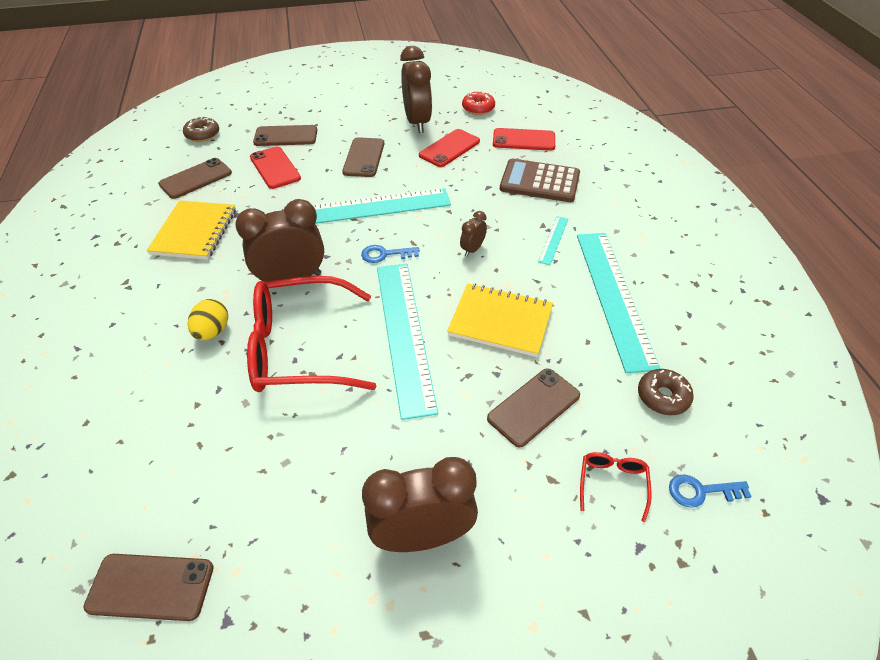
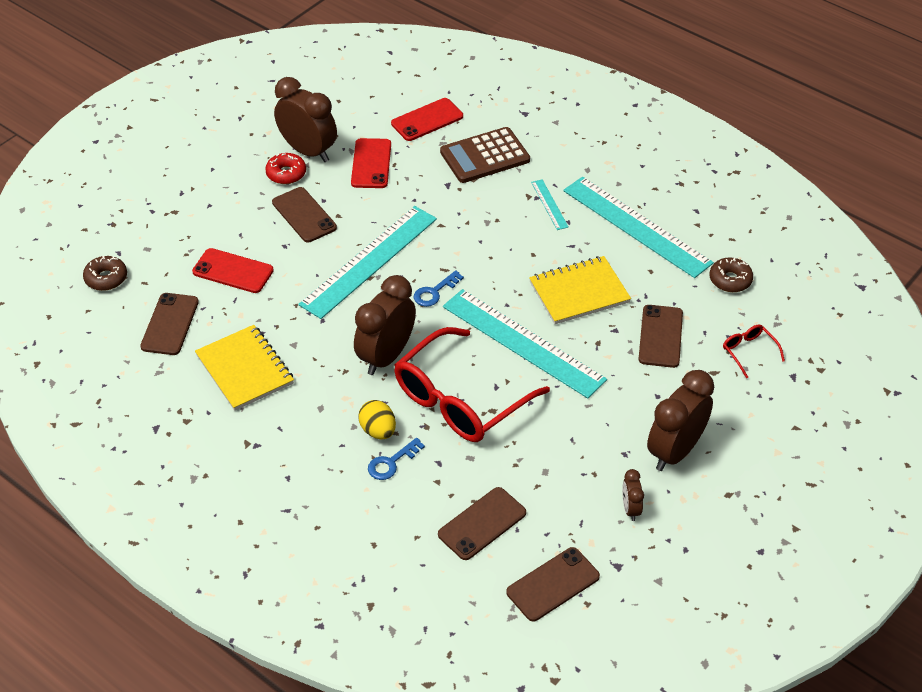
camera: 40 degrees left, 0 degrees up
(286, 136) = (197, 234): brown phone -> brown phone (482, 523)
(472, 249) = (497, 248): brown clock -> brown clock (630, 509)
(478, 108) = (347, 105): red donut -> red donut (286, 173)
(701, 491) = (799, 324): blue key -> blue key (391, 462)

